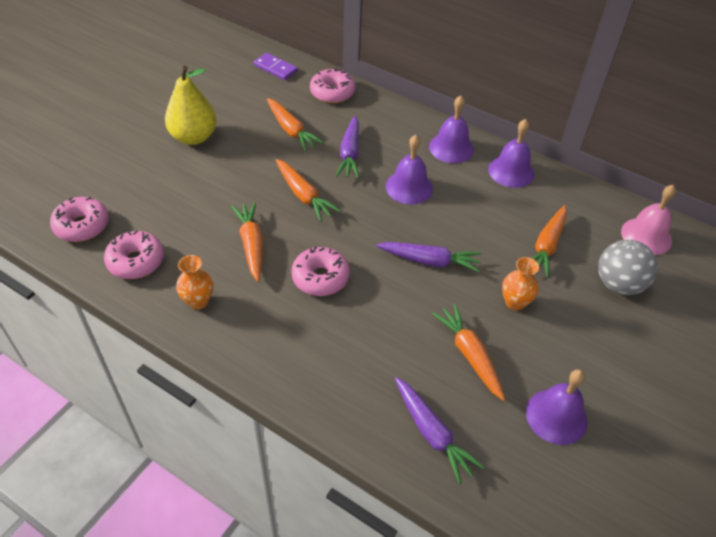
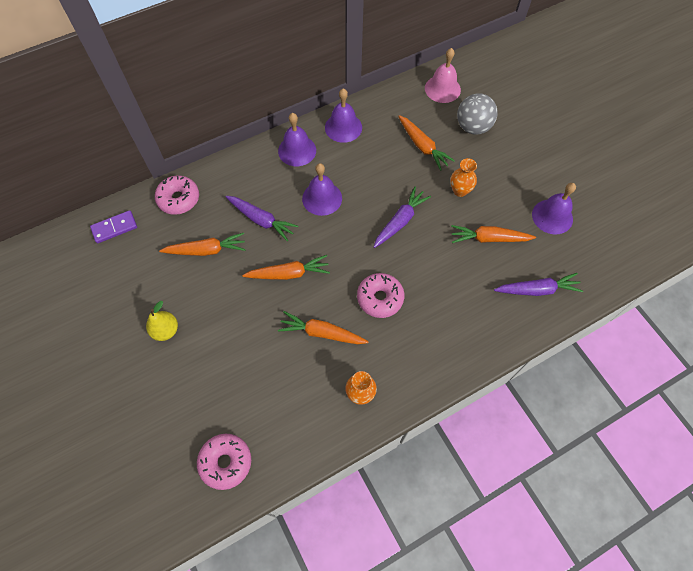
camera: 60 degrees left, 15 degrees up
(136, 261) = (293, 428): pink donut -> none
(194, 137) = (166, 330): yellow pear -> yellow pear, size x0.61

